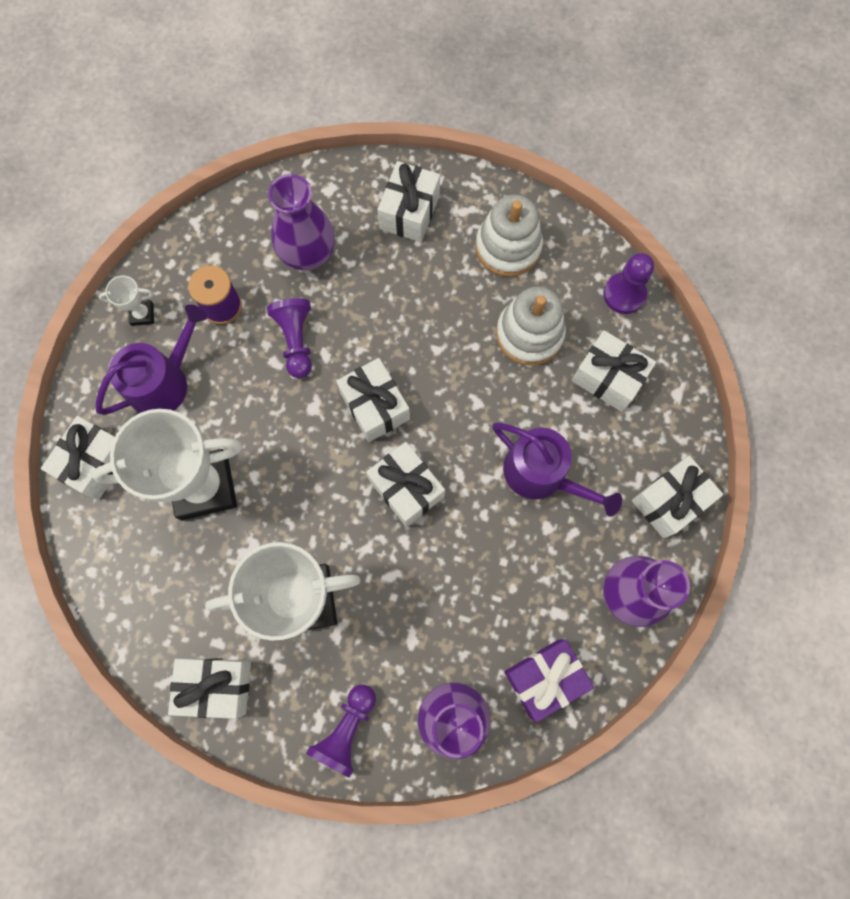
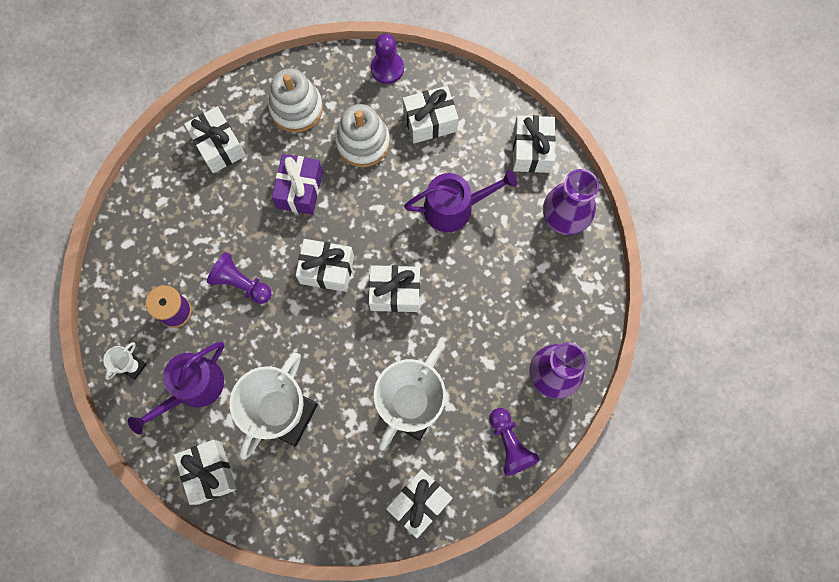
camera: 50 degrees left, 0 degrees up
(164, 382) = (193, 388): purple watering can -> purple watering can turned 135 degrees counterclockwise
(308, 254) = (189, 230): purple vase -> none
(544, 678) = (573, 305): purple gift -> purple gift (300, 190)

